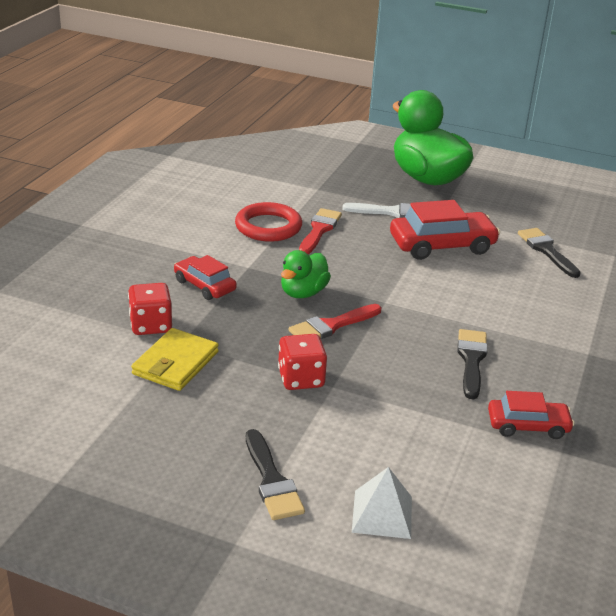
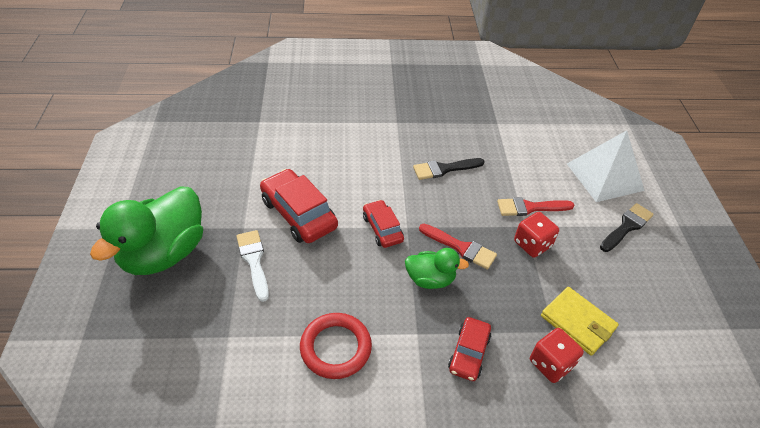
camera: 115 degrees left, 15 degrees up
(175, 363) = (578, 322): yellow wallet -> yellow wallet turned 45 degrees clockwise
(319, 230) = (319, 304): red brush -> red brush (530, 207)
(382, 514) = (604, 176): white pyramid -> white pyramid, size x1.74
(528, 425) = (487, 137): red car -> red car (382, 228)
(547, 251) = (272, 155): black brush -> none

